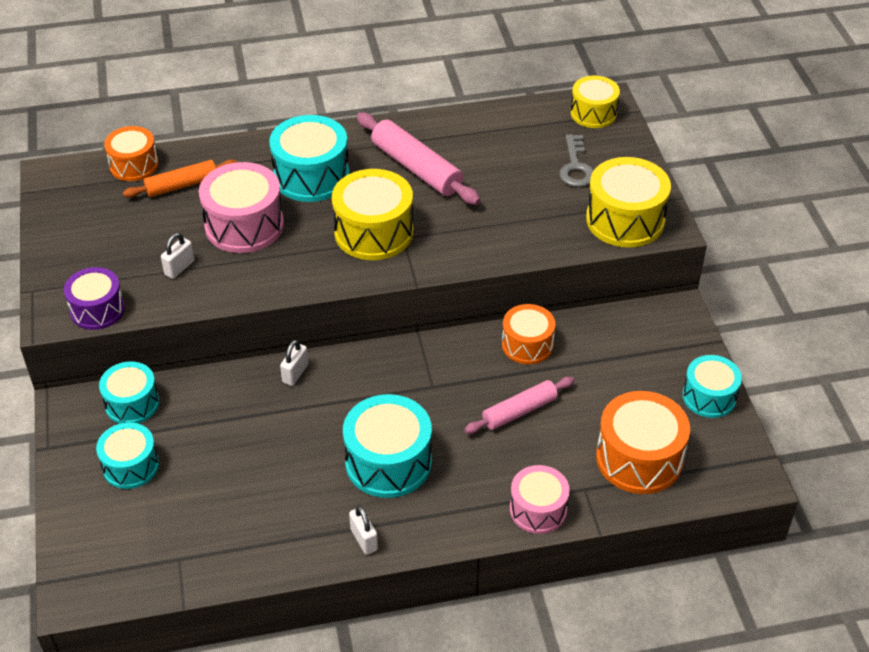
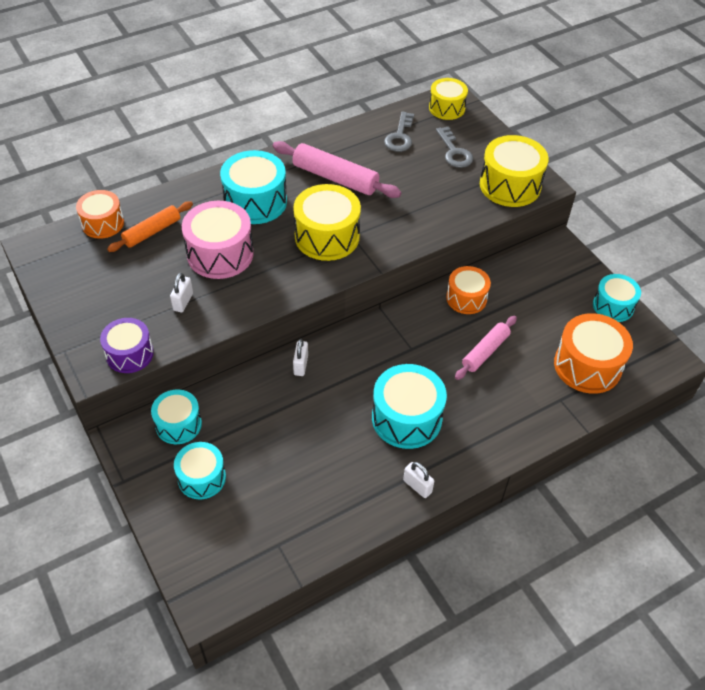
camera: 20 degrees left, 5 degrees up
(518, 136) = (400, 136): none -> grey key
(538, 509) = (535, 425): pink drum -> none

